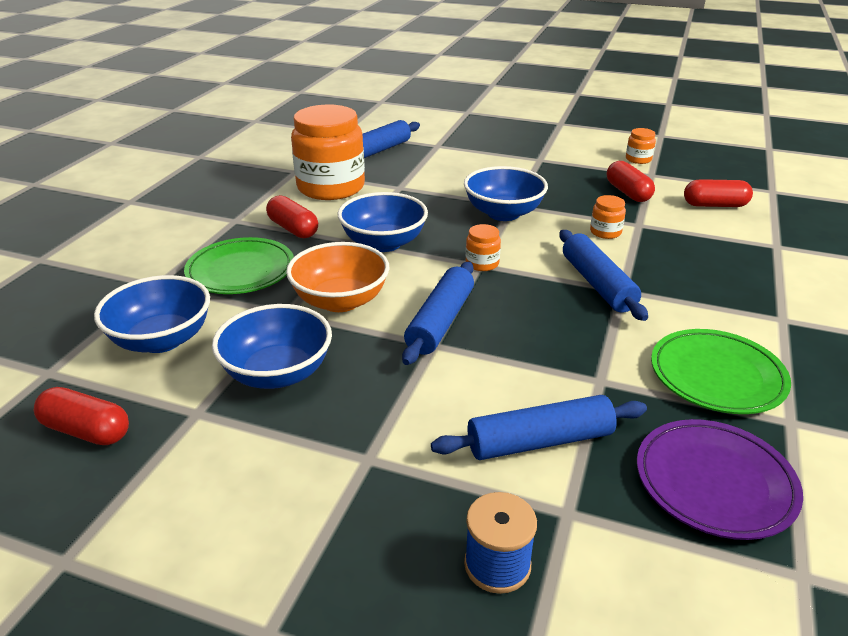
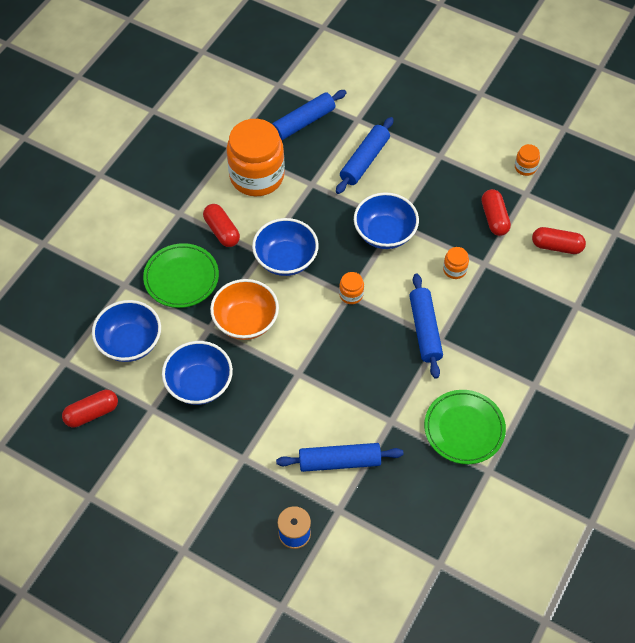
camera: 10 degrees right, 25 degrees up
(86, 431) = (92, 413): red capsule -> red capsule turned 60 degrees counterclockwise
(440, 322) = (307, 352): blue rolling pin -> blue rolling pin (364, 160)
(714, 482) = (423, 504): purple plate -> none

